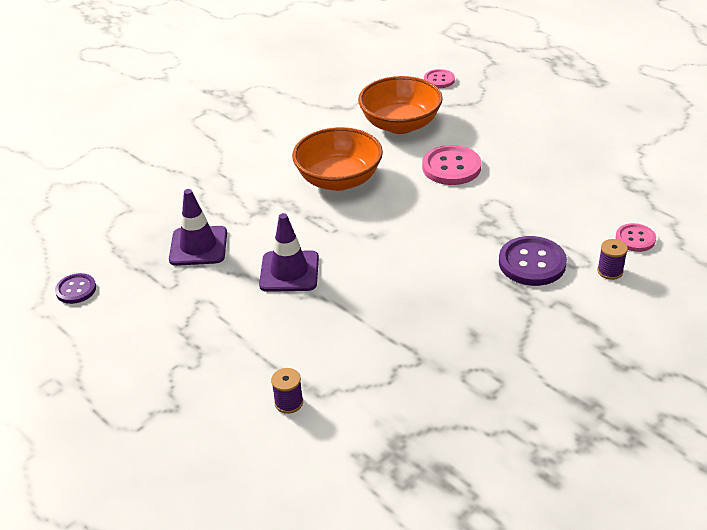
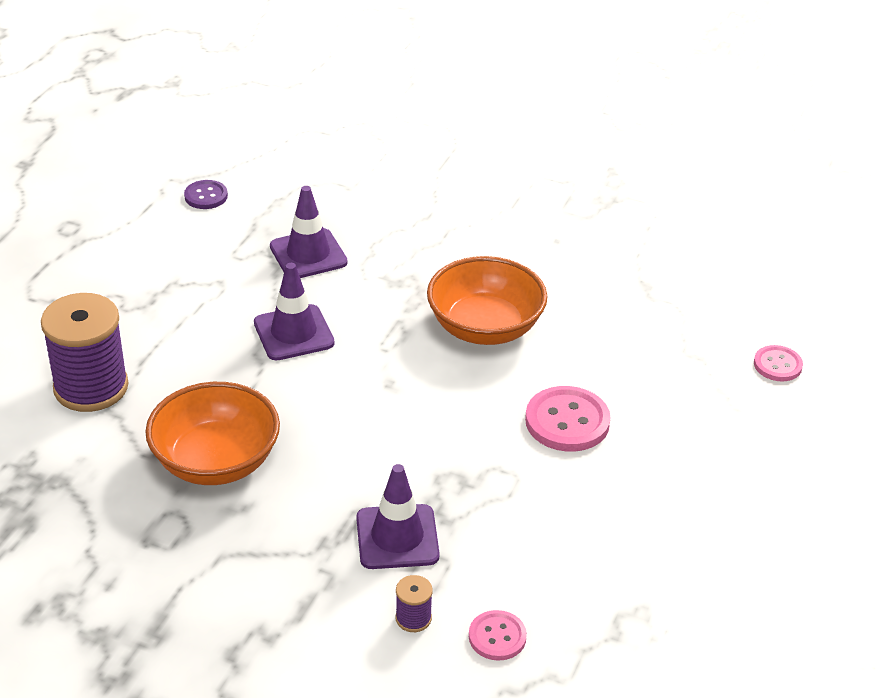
camera: 65 degrees right, 0 degrees up
(289, 402) = (91, 387): purple spool -> purple spool, size x2.35
(400, 124) = (639, 352): orange bowl -> orange bowl (216, 461)
(532, 263) = (397, 537): purple button -> purple traffic cone

